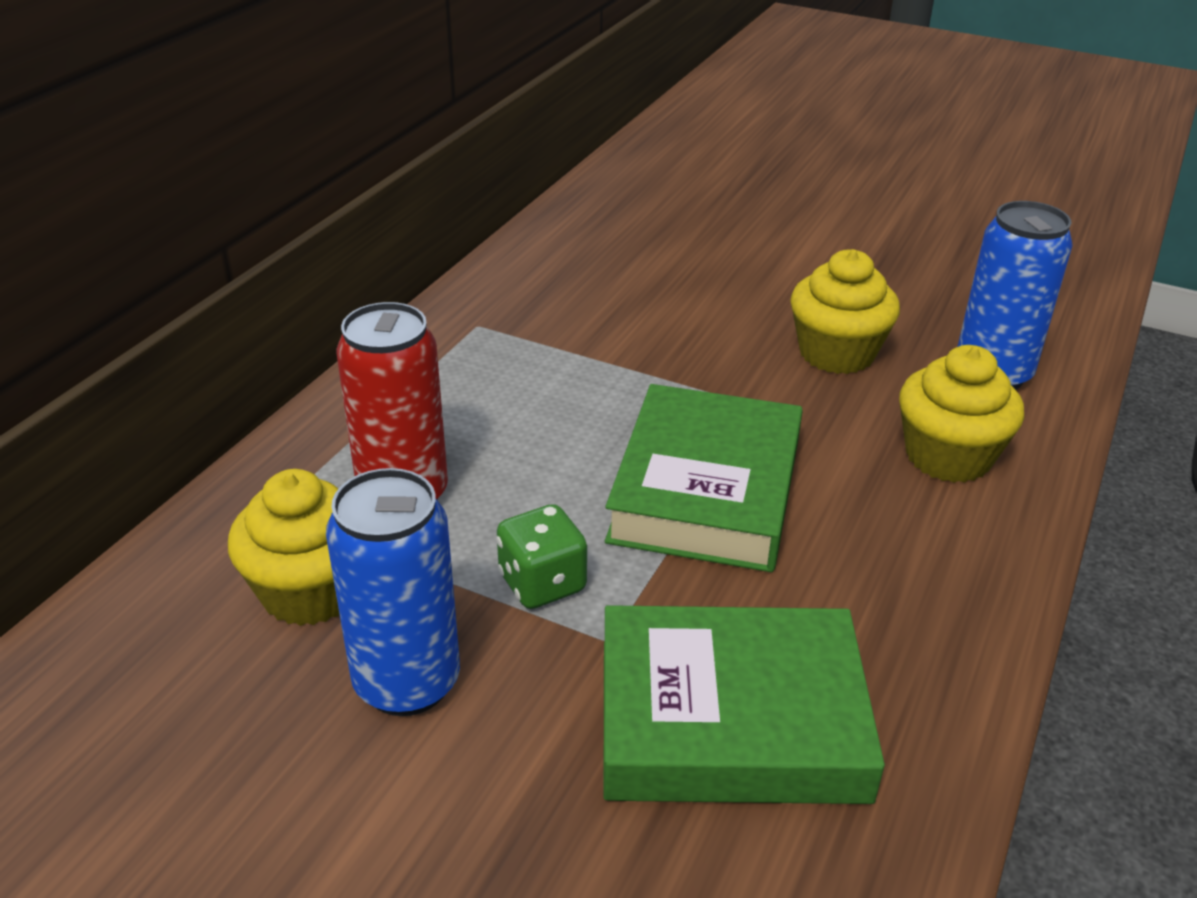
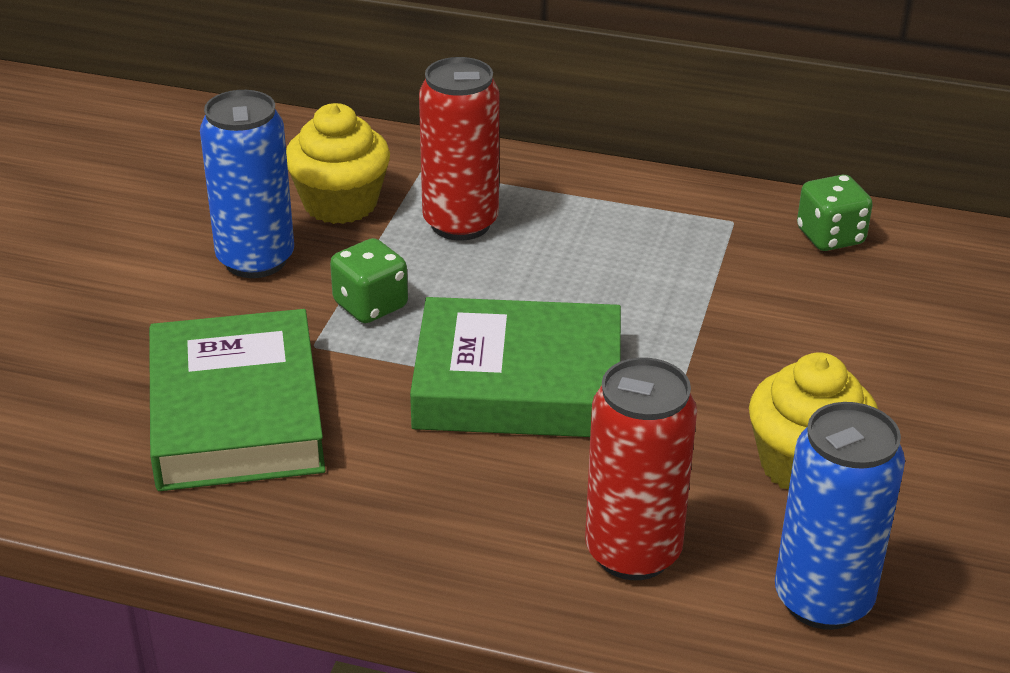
camera: 80 degrees right, 0 degrees up
(525, 283) = (830, 237): none -> green dice
(948, 456) = (633, 552): yellow cupcake -> red can

